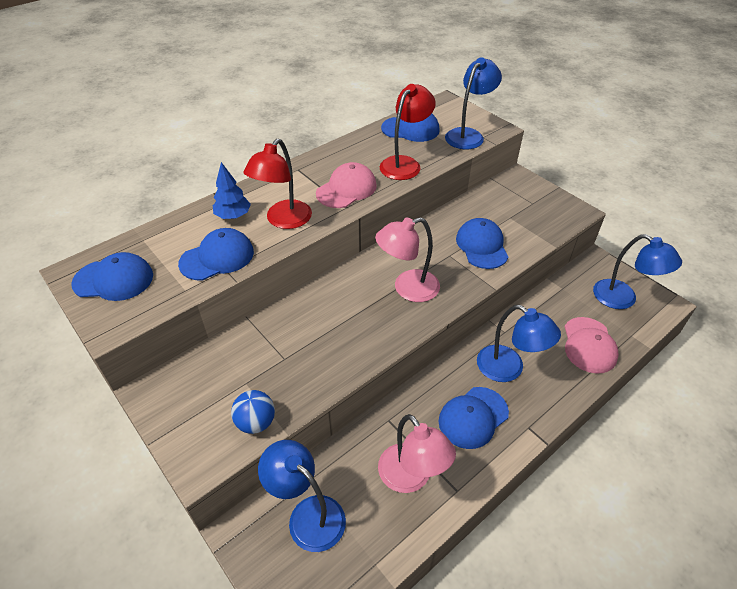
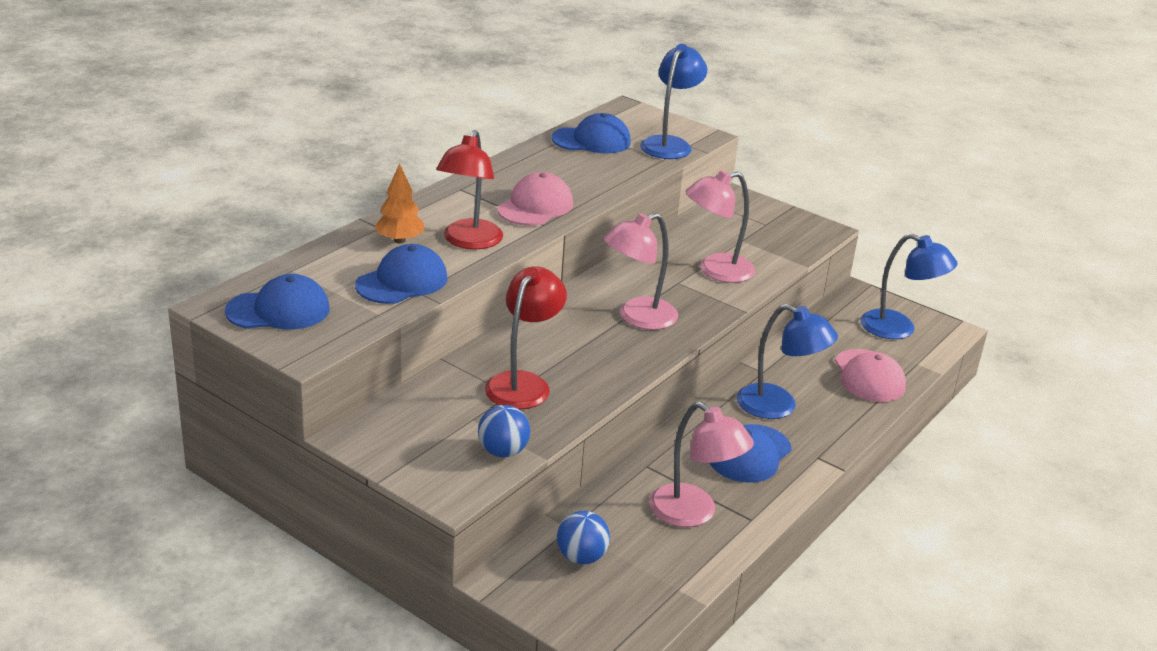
camera: 15 degrees left, 15 degrees down
(233, 216) = (399, 240): blue tree -> orange tree
(308, 515) = (581, 557): blue lamp -> blue ball
(405, 164) = (599, 177): red lamp -> red lamp (523, 383)
(482, 246) = (715, 271): blue cap -> pink lamp

